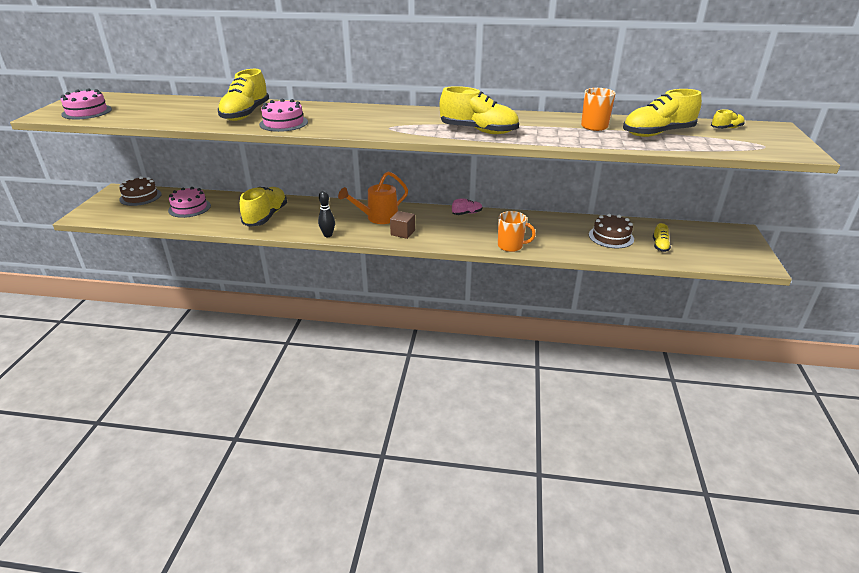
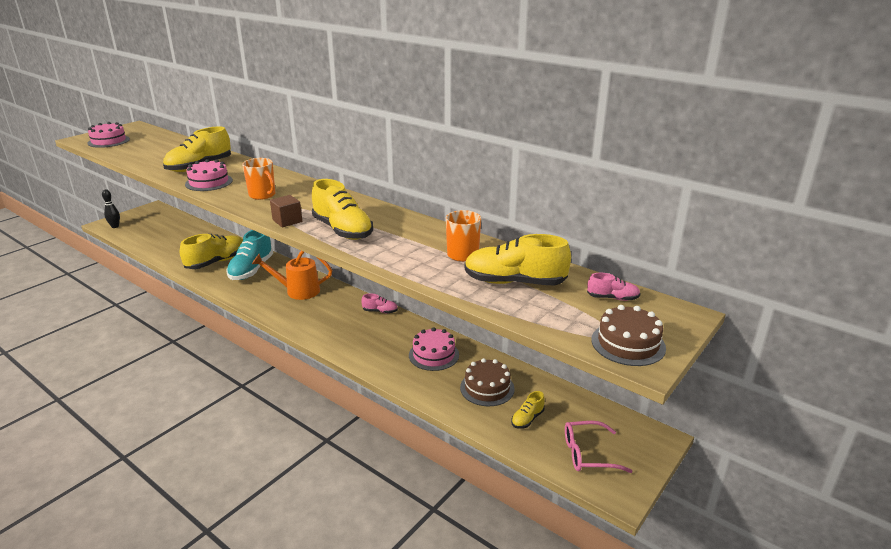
camera: 30 degrees right, 5 degrees down
(140, 197) = (160, 217): brown cake -> brown cake (628, 343)
(189, 208) = (177, 237): pink cake -> pink cake (434, 355)
(310, 214) = (251, 270): none -> turquoise shoe
(328, 235) = (237, 295): black bowling pin -> black bowling pin (115, 226)
(402, 233) = (297, 313): brown cube -> brown cube (287, 221)
(511, 246) = (371, 361): orange mug -> orange mug (262, 195)
(718, 252) = (588, 454): none -> pink glasses
(726, 128) = (612, 298): yellow shoe -> pink shoe

